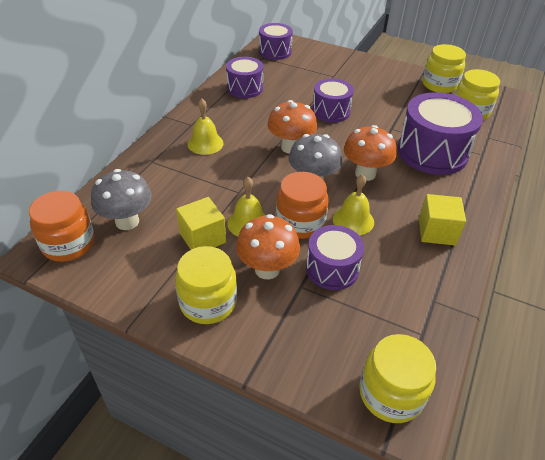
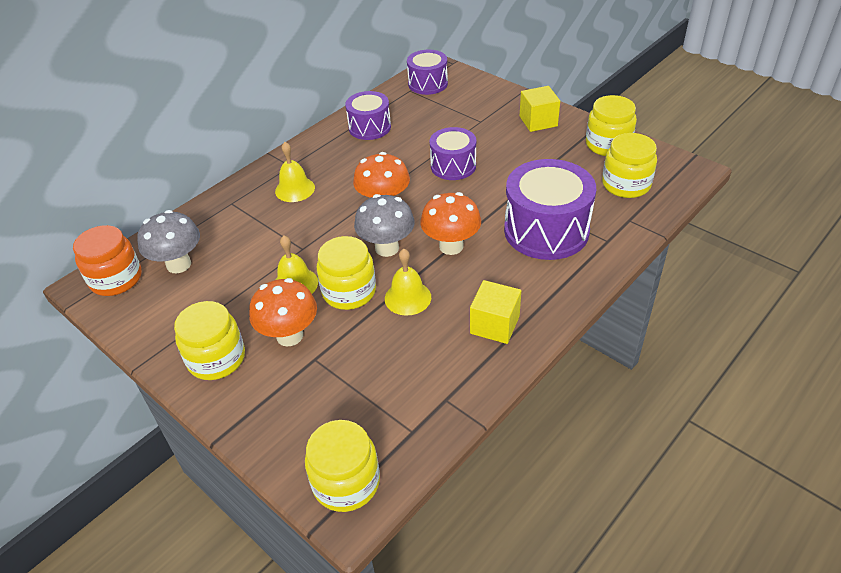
camera: 20 degrees right, 0 degrees up
(202, 238) = (242, 292): yellow cube -> yellow cube (538, 121)
(300, 223) = (349, 292): orange jar -> yellow jar
(332, 269) = (356, 346): purple drum -> none

